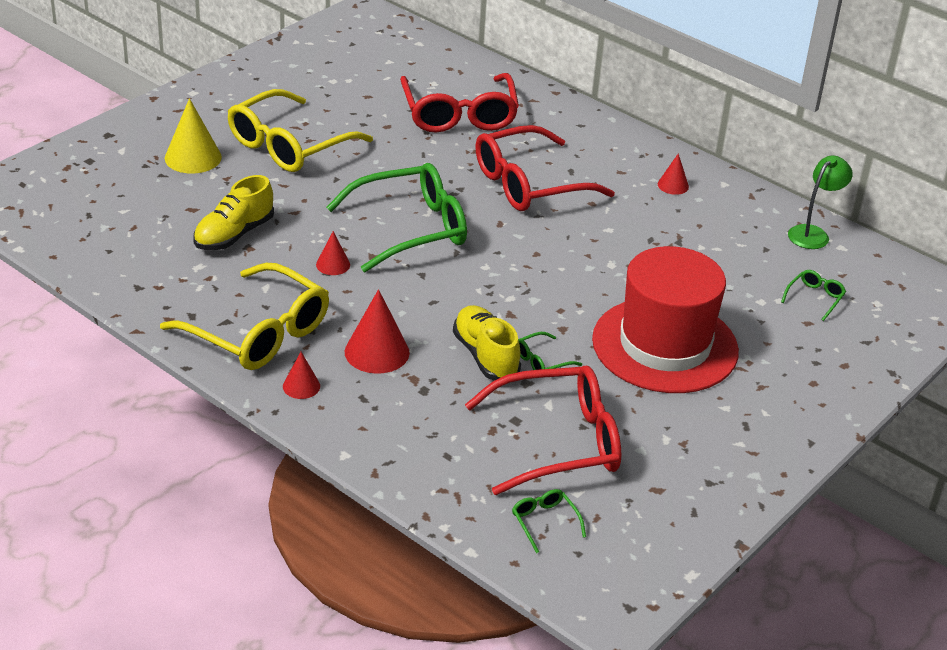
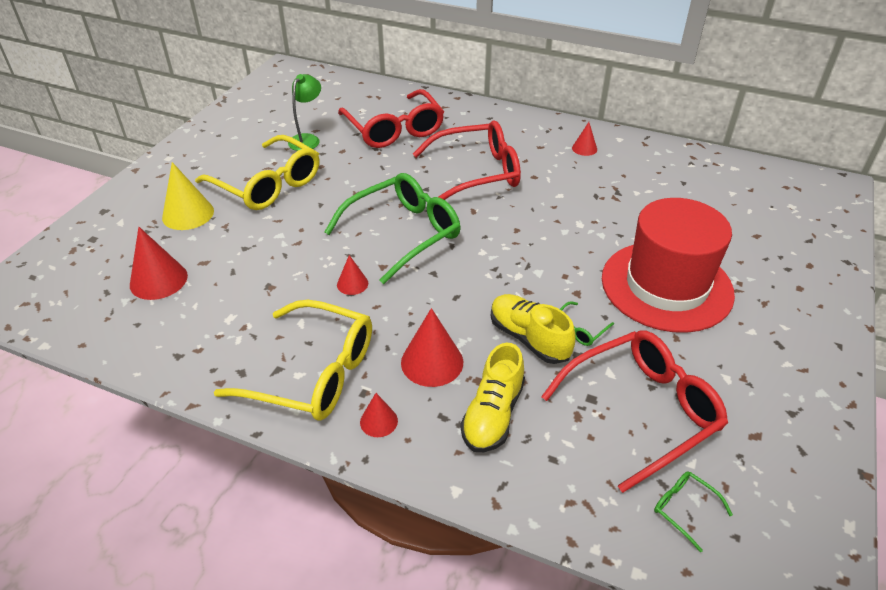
camera: 15 degrees left, 5 degrees up
(142, 215) = (158, 280): none -> red cone
(234, 235) = (251, 277): yellow shoe -> yellow shoe (493, 414)
(288, 145) = (268, 185): yellow glasses -> yellow glasses turned 75 degrees counterclockwise
(528, 184) = (477, 172): red glasses -> red glasses turned 150 degrees counterclockwise
(813, 233) = (707, 162): green lamp -> green lamp (307, 139)
(815, 298) = (746, 213): green glasses -> none

